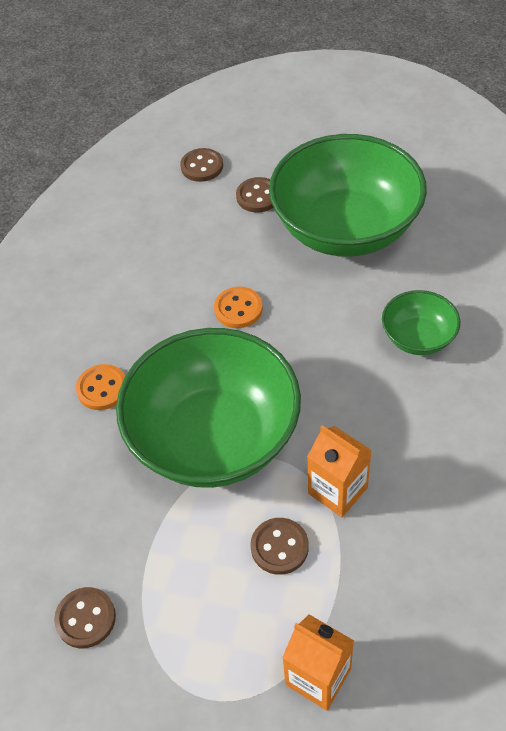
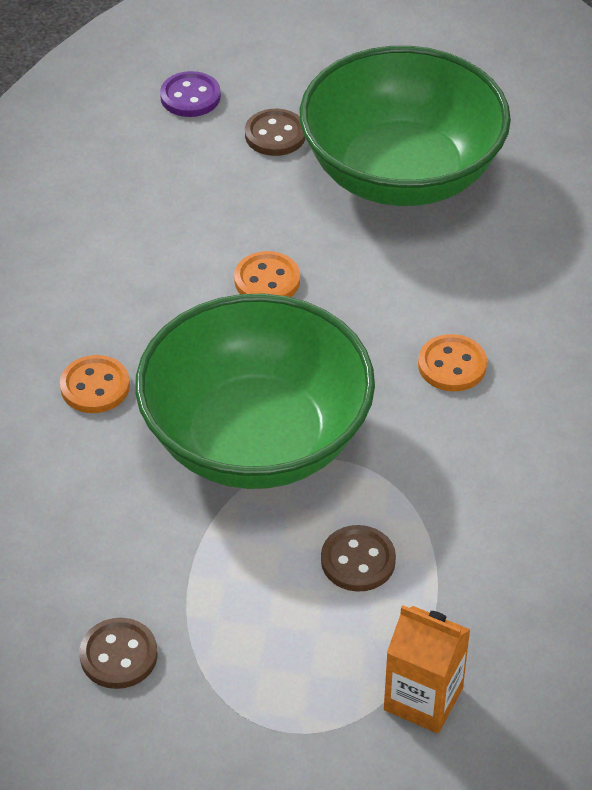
camera: 10 degrees left, 5 degrees down
(202, 166) = (190, 97): brown button -> purple button
(337, 490) = (425, 492): orange carton -> none
(368, 384) = (452, 365): none -> orange button
(418, 338) = (511, 307): green bowl -> none

